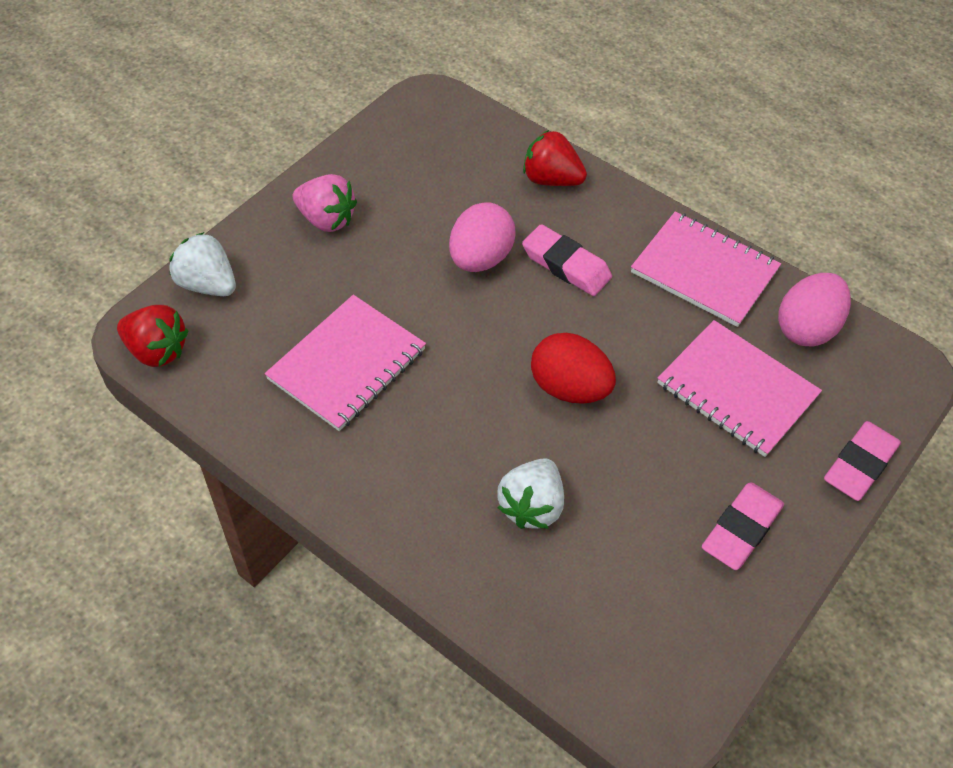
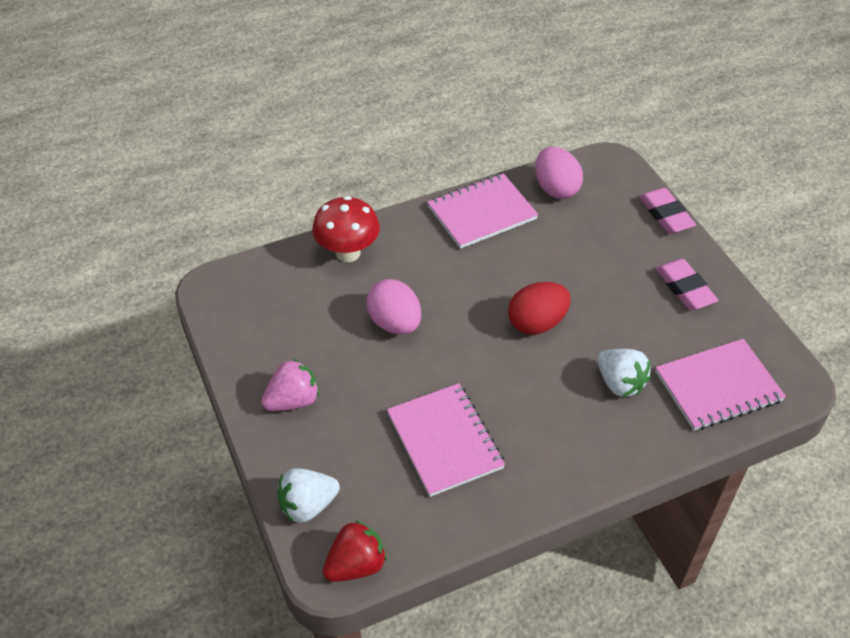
camera: 60 degrees left, 5 degrees down
(551, 179) = (348, 253): red strawberry -> red mushroom
(566, 265) = (432, 279): pink eraser -> none
(737, 390) = (584, 242): pink notebook -> pink notebook (718, 386)

